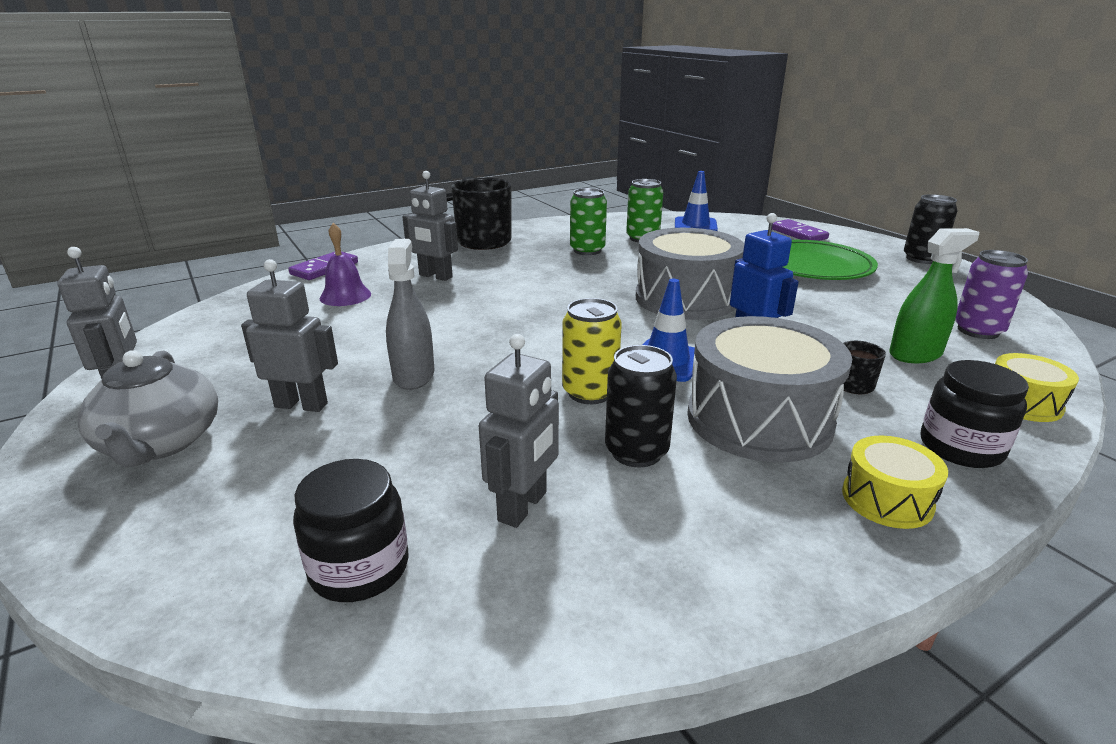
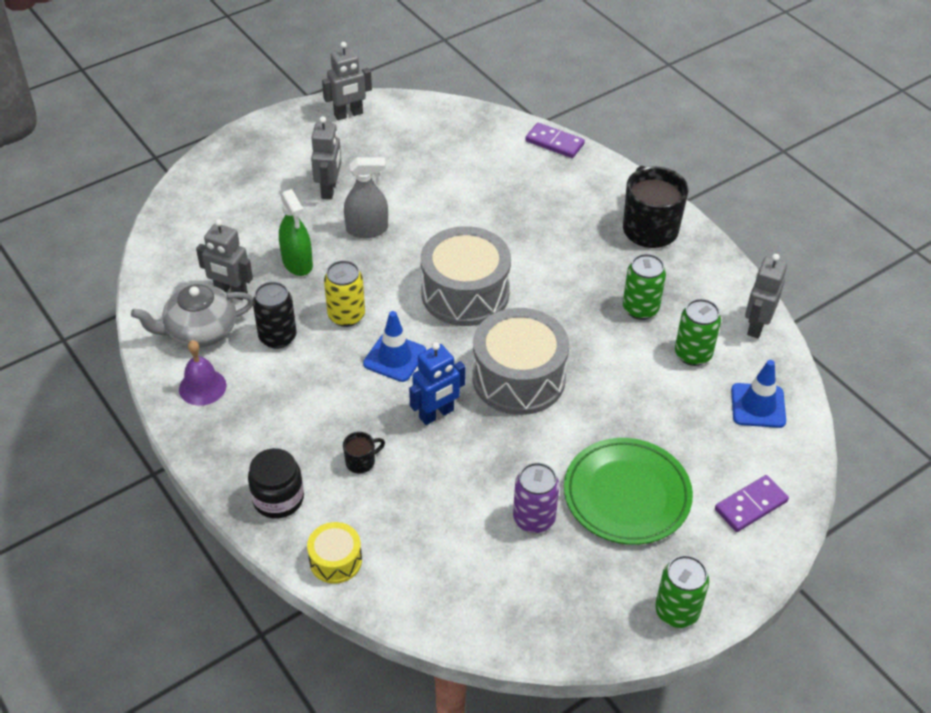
camera: 85 degrees right, 20 degrees up
(160, 443) = (291, 149): grey teapot -> grey teapot (200, 331)
(345, 296) = (496, 168): purple bell -> purple bell (202, 387)
(359, 568) = (192, 243): black jar -> none
(435, 276) = (547, 211): grey robot -> grey robot (756, 326)
(759, 419) = (313, 399): grey drum -> grey drum (465, 293)
(887, 499) = (228, 444): yellow drum -> none
(915, 354) = (415, 519): green spray bottle -> green spray bottle (297, 263)
(922, 259) = (676, 611): black can -> green can
(978, 331) = (467, 585): purple can -> purple can (534, 519)

